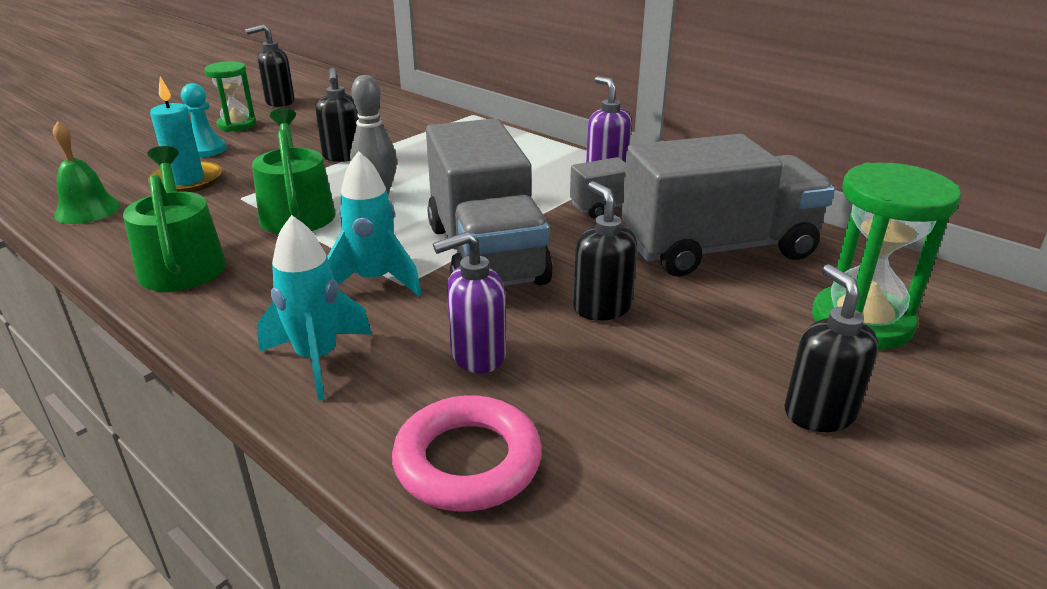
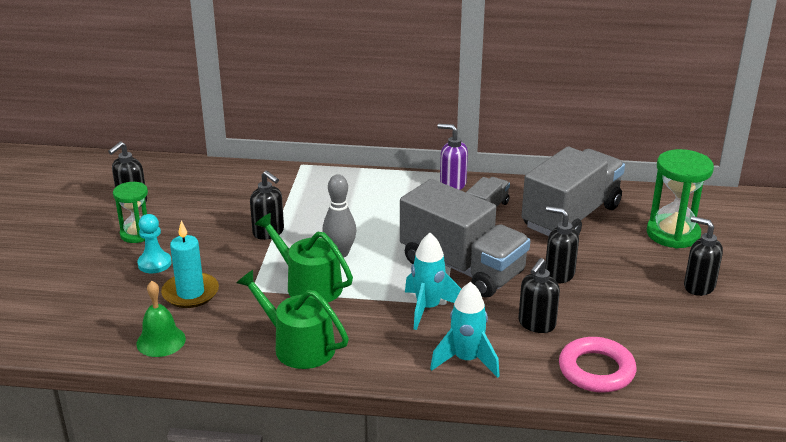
camera: 35 degrees left, 0 degrees up
(477, 356) = (536, 324): purple soap dispenser -> black soap dispenser

